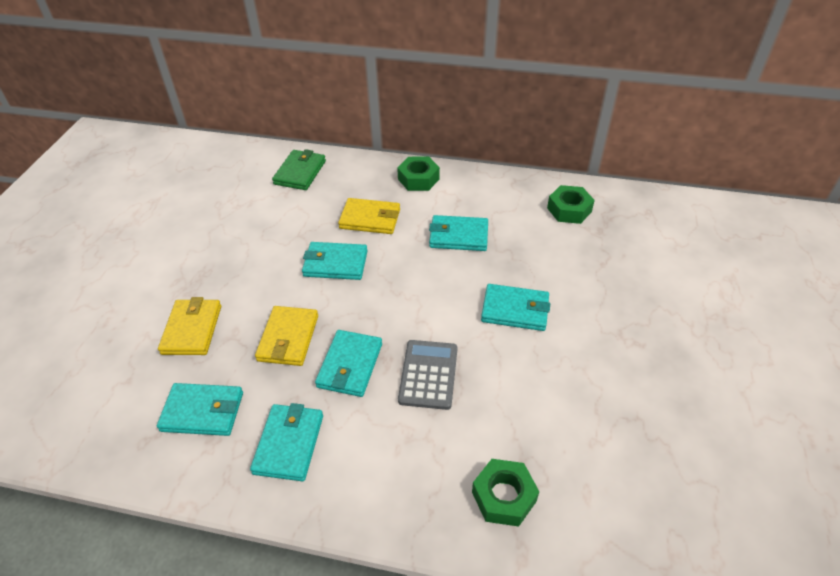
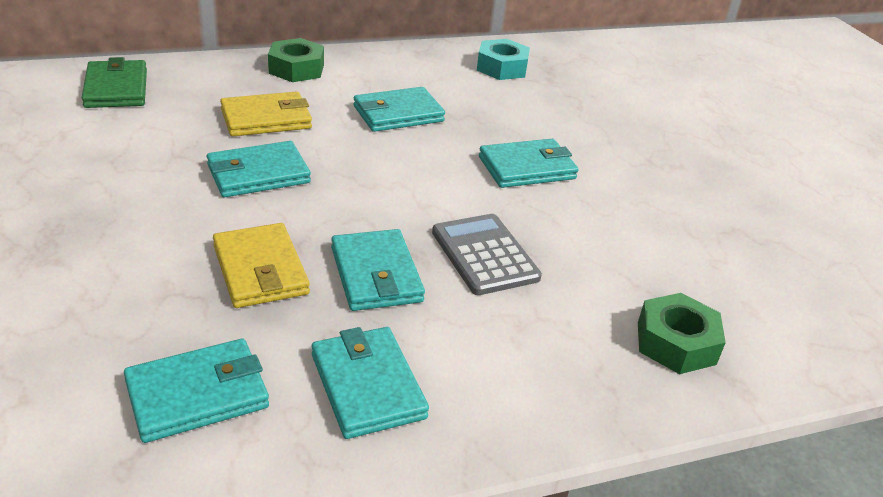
camera: 35 degrees left, 10 degrees down
(192, 329) = (90, 302): yellow wallet -> none
(569, 210) = (502, 67): green nut -> turquoise nut

